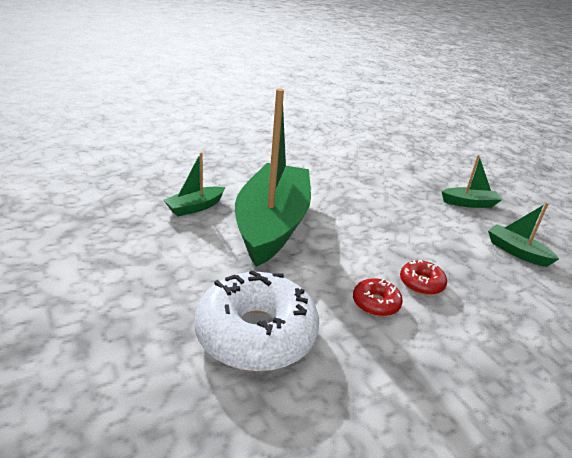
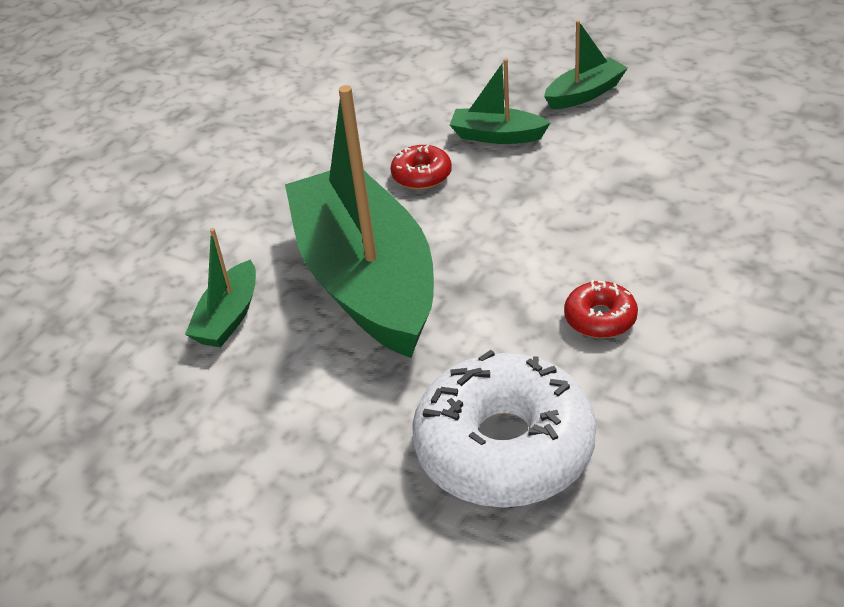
camera: 25 degrees left, 10 degrees up
(421, 283) = (627, 257): red donut -> red donut (421, 175)
(516, 252) = (695, 143): green boat -> green boat (497, 136)

